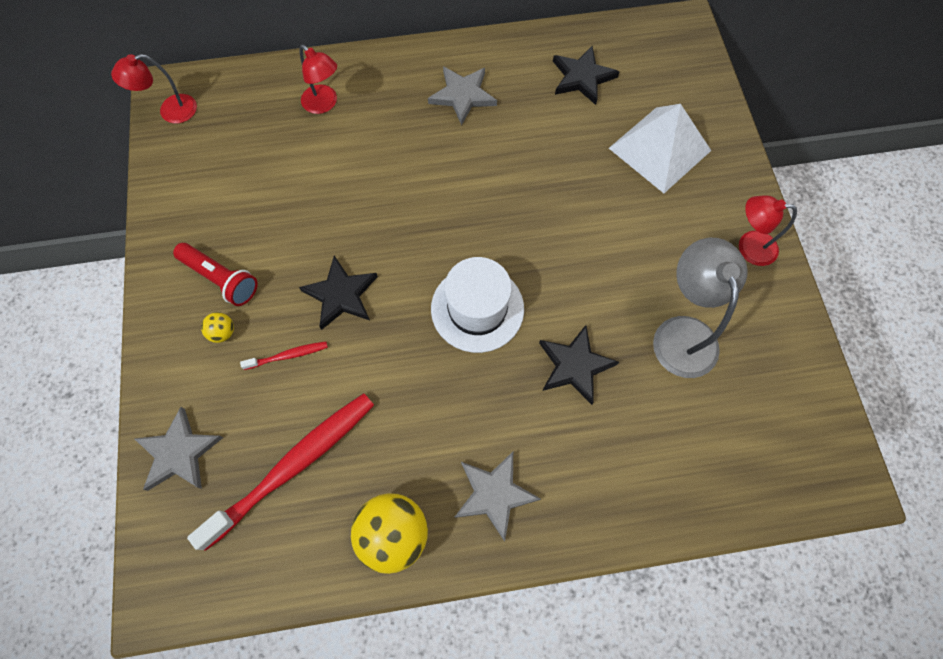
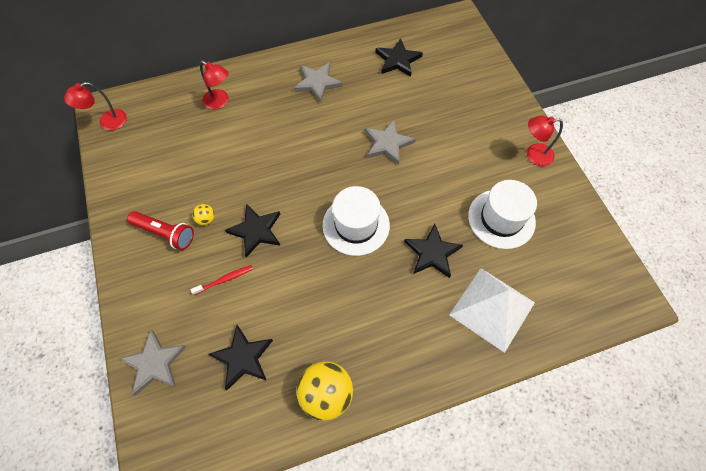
camera: 10 degrees left, 5 degrees down
(223, 332) = (173, 271): yellow ball -> yellow ball (206, 219)
(293, 466) = (243, 358): red toothbrush -> black star
(494, 494) = (393, 352): grey star -> grey star (387, 143)
(660, 149) = (460, 99): white pyramid -> white pyramid (492, 308)
(682, 332) = (501, 218): grey lamp -> white hat

